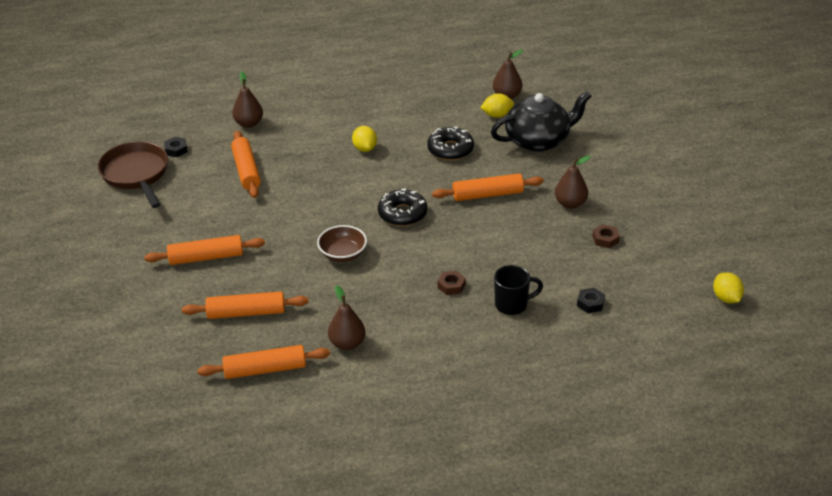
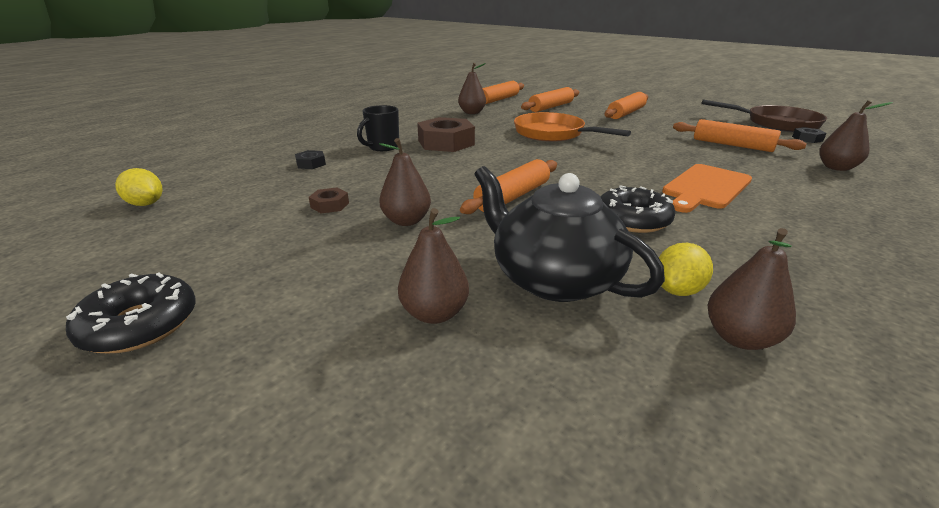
camera: 140 degrees right, 10 degrees down
(343, 254) = (553, 134): brown bowl -> orange pan
(365, 148) = (705, 188): yellow lemon -> orange cutting board
(402, 213) = (561, 161): black donut -> black donut (140, 324)
(451, 286) = (446, 142): brown nut -> brown nut, size x2.16
(538, 140) = (553, 279): black teapot -> black teapot turned 105 degrees clockwise
(603, 148) = (434, 313): none -> brown pear

